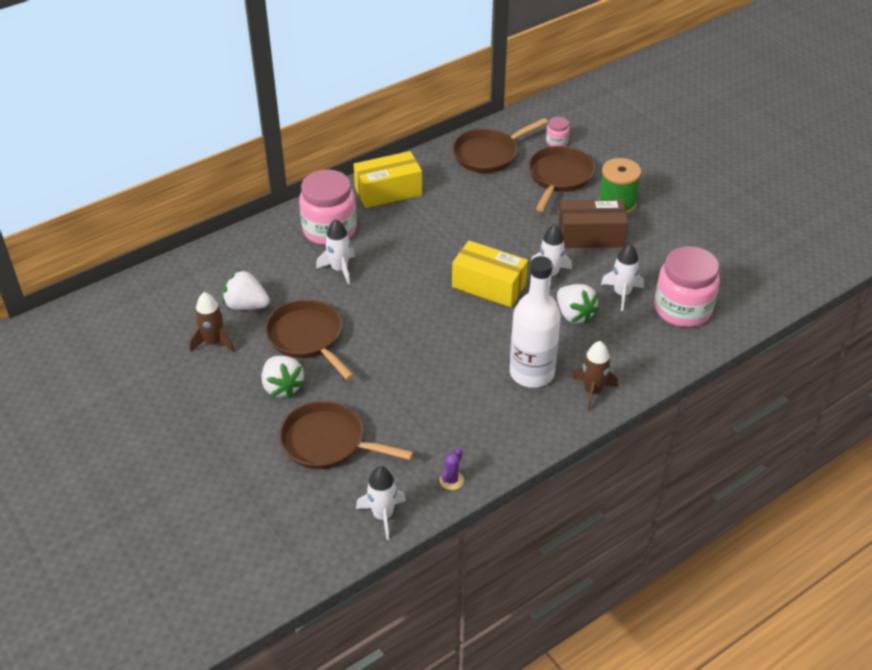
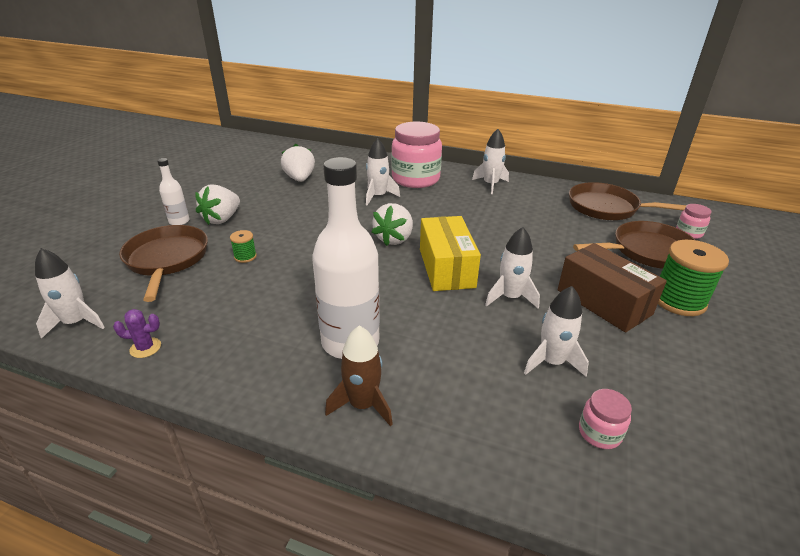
camera: 55 degrees right, 10 degrees down
(214, 342) = (250, 181): brown rocket -> none
(258, 418) = (179, 221): none -> white bottle
(307, 338) = (287, 210): brown pan -> none
(369, 391) = (245, 257): none -> green spool
(388, 191) = (490, 185): yellow box -> white rocket
(574, 314) = (472, 338): white strawberry -> white strawberry (394, 239)
(682, 309) = (599, 433): pink jar -> pink jar, size x0.45

